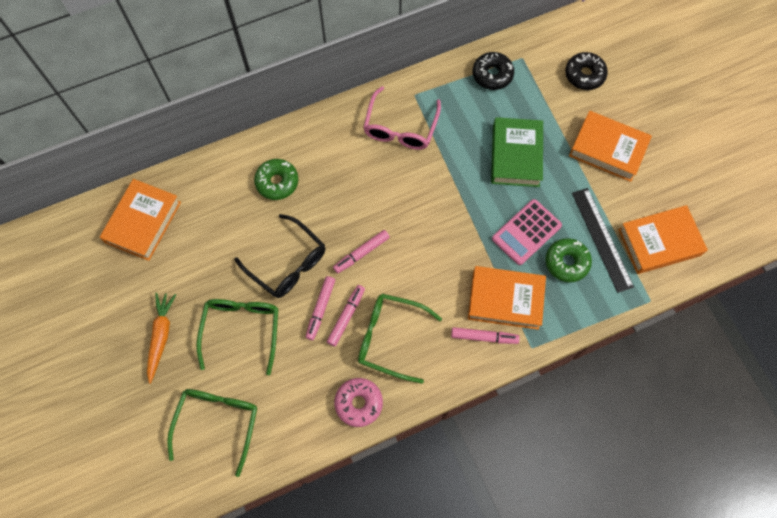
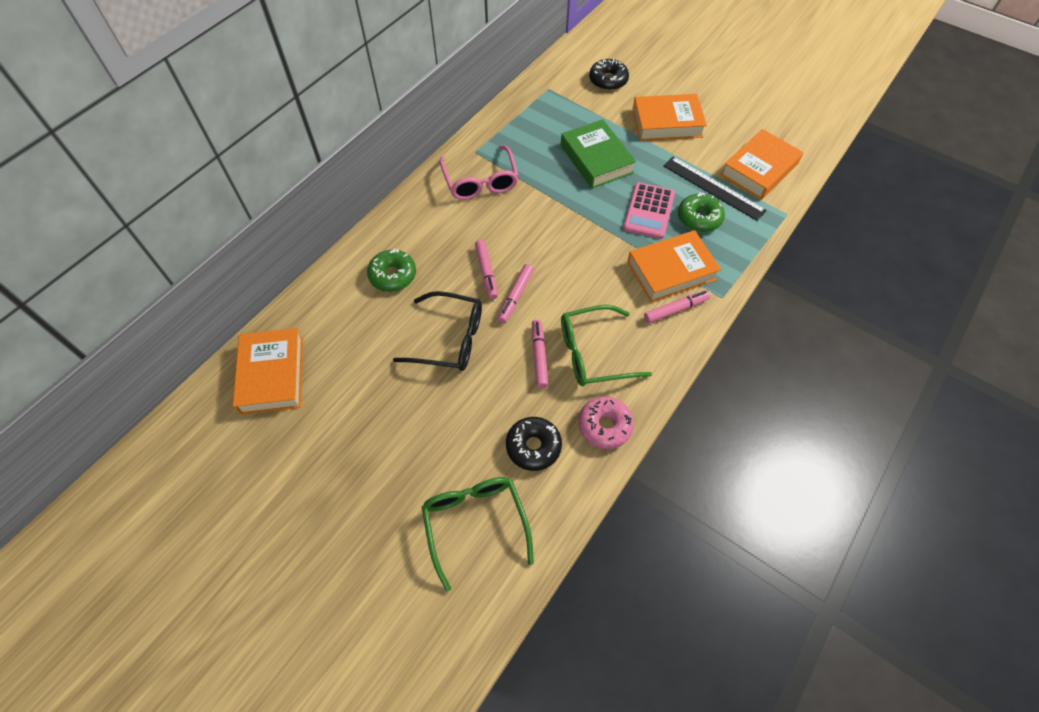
camera: 30 degrees left, 10 degrees down
(161, 336) = (359, 472): orange carrot -> none
(241, 330) = (442, 421): green glasses -> none
(320, 309) = (509, 362): pink marker -> pink marker (486, 272)
(492, 75) = (532, 110): black donut -> black donut (533, 446)

